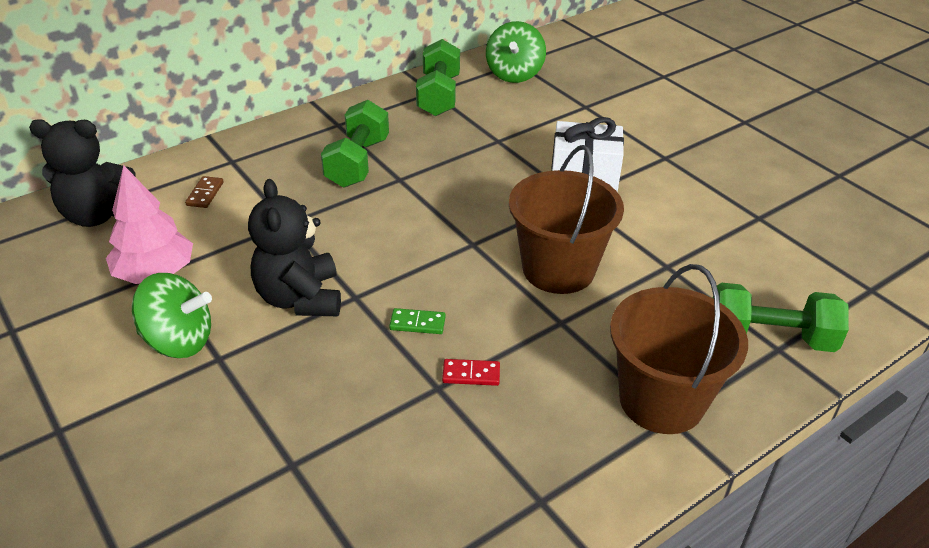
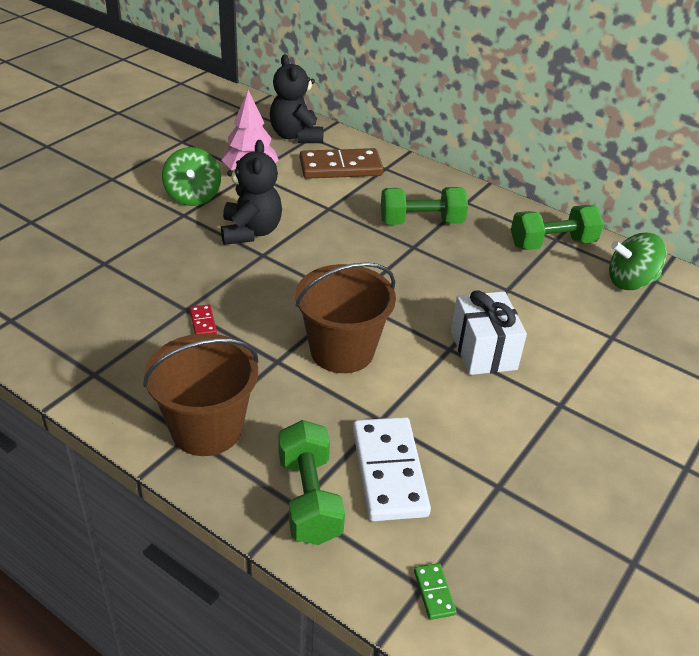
camera: 70 degrees right, 0 degrees up
(205, 194) = (340, 167): brown domino -> brown domino, size x2.38
(300, 298) = (251, 232): black teddy bear -> black teddy bear turned 120 degrees clockwise
(417, 323) = (246, 288): green domino -> green domino (434, 592)
(737, 276) = (389, 471): none -> white domino

